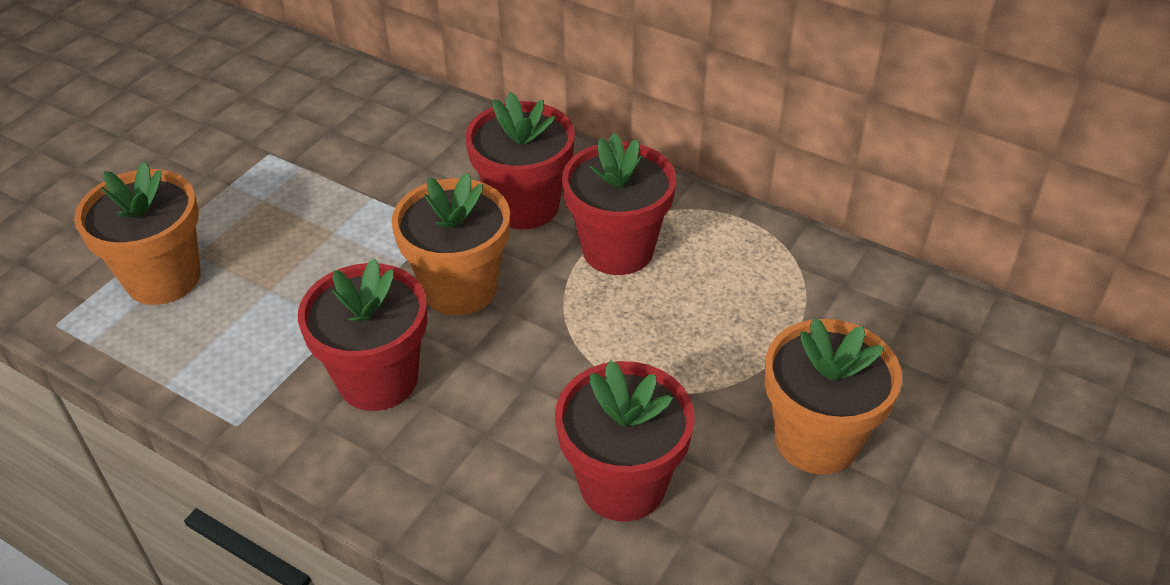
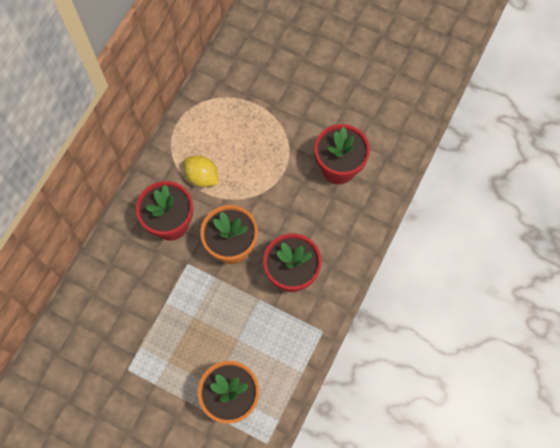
camera: 95 degrees left, 25 degrees up
(618, 249) = (202, 177): red flower pot -> yellow lemon
(816, 439) = (309, 97): orange flower pot -> none

